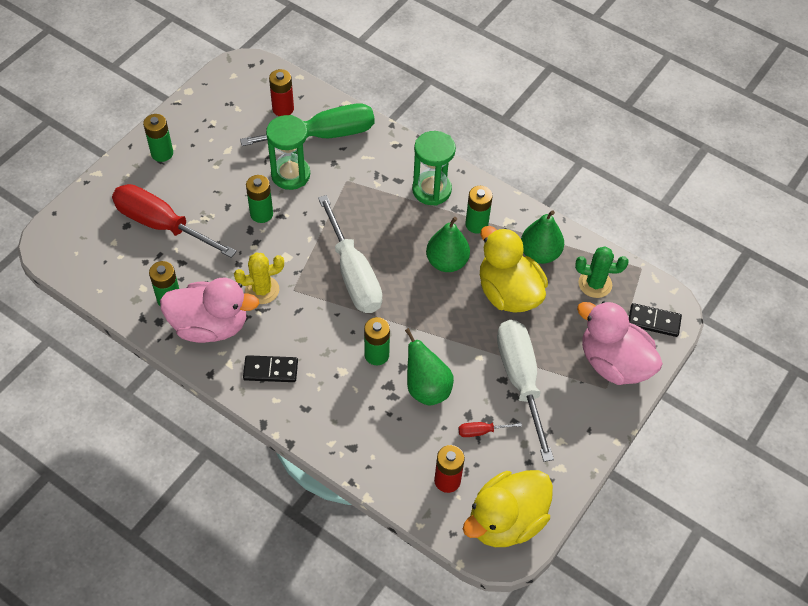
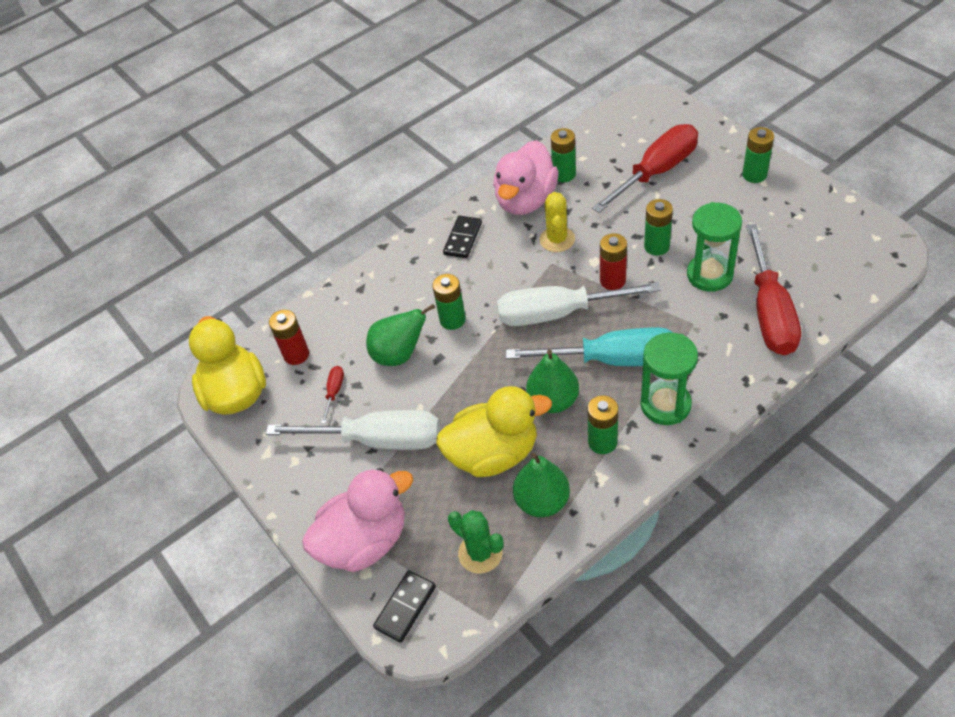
camera: 115 degrees right, 5 degrees down
(283, 109) = (816, 277): red battery -> red battery (612, 280)
(324, 135) = (769, 311): green screwdriver -> red screwdriver
(395, 229) = (612, 360): none -> turquoise screwdriver
(595, 284) = (480, 553): green cactus -> green cactus turned 75 degrees counterclockwise

